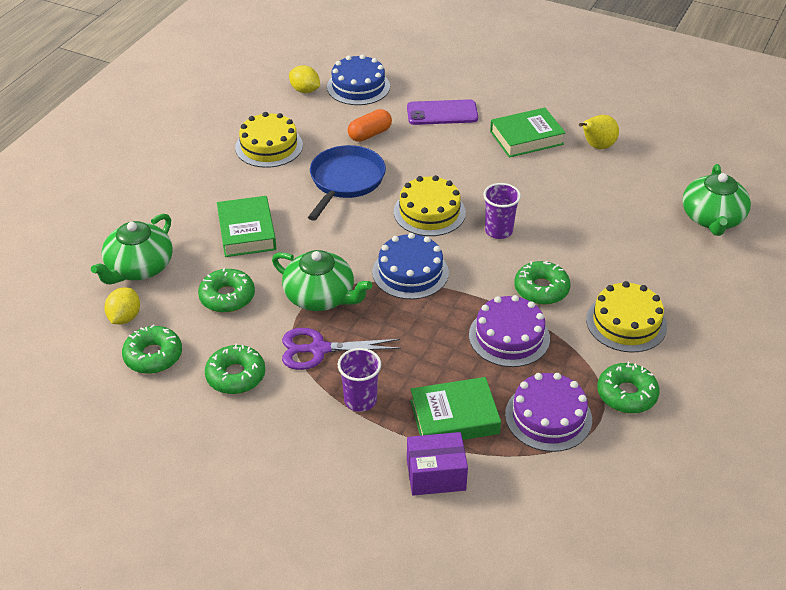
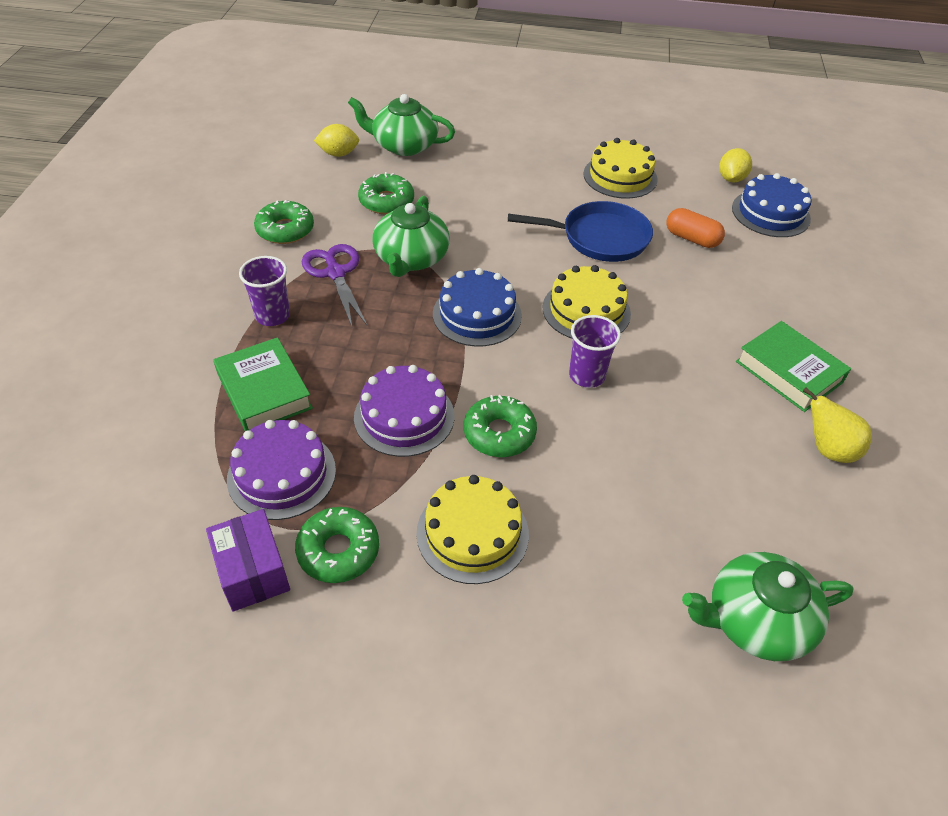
camera: 70 degrees right, 5 degrees up
(153, 356) = (296, 179): green donut -> none
(247, 232) = (482, 192): green book -> none
(436, 475) = (179, 391): purple box -> purple box (253, 572)
(442, 113) = (777, 287): purple phone -> none

